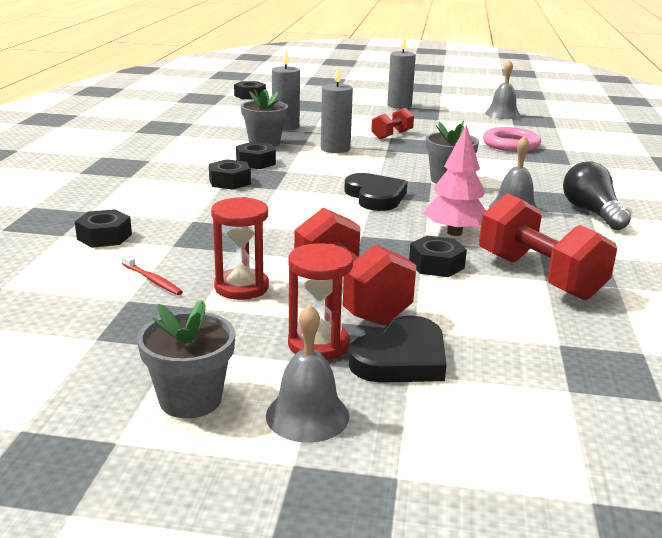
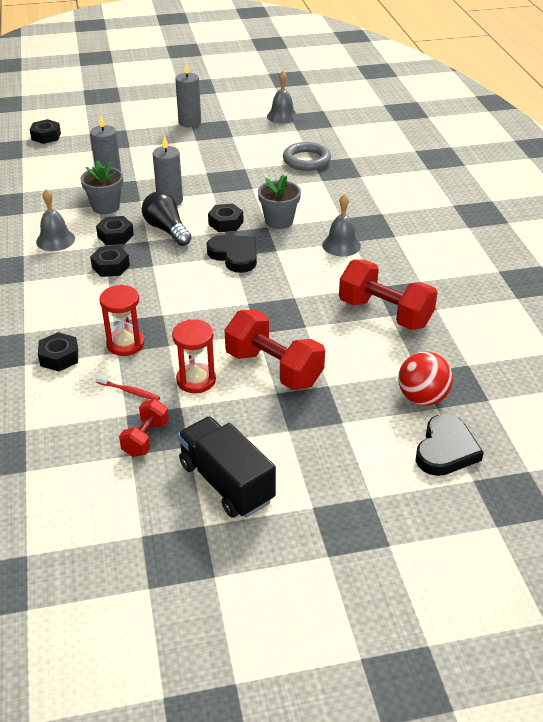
camera: 20 degrees left, 15 degrees up
(190, 399) = (226, 482): grey flower pot -> black truck
(307, 415) = (301, 472): grey bell -> grey bell (55, 240)
(318, 344) = (276, 416): red hourglass -> red hourglass (125, 344)
(392, 135) = (206, 170): red dumbbell -> red dumbbell (146, 438)
(401, 358) = (332, 412): black heart -> black heart (446, 450)
(436, 265) = (314, 320): black nut -> black nut (226, 223)
(454, 233) = (311, 283): pink tree -> none
(511, 144) = (306, 160): pink ring -> grey ring
(550, 373) = (422, 398): none -> red ball
(592, 213) = (396, 234): black light bulb -> black light bulb (167, 230)

